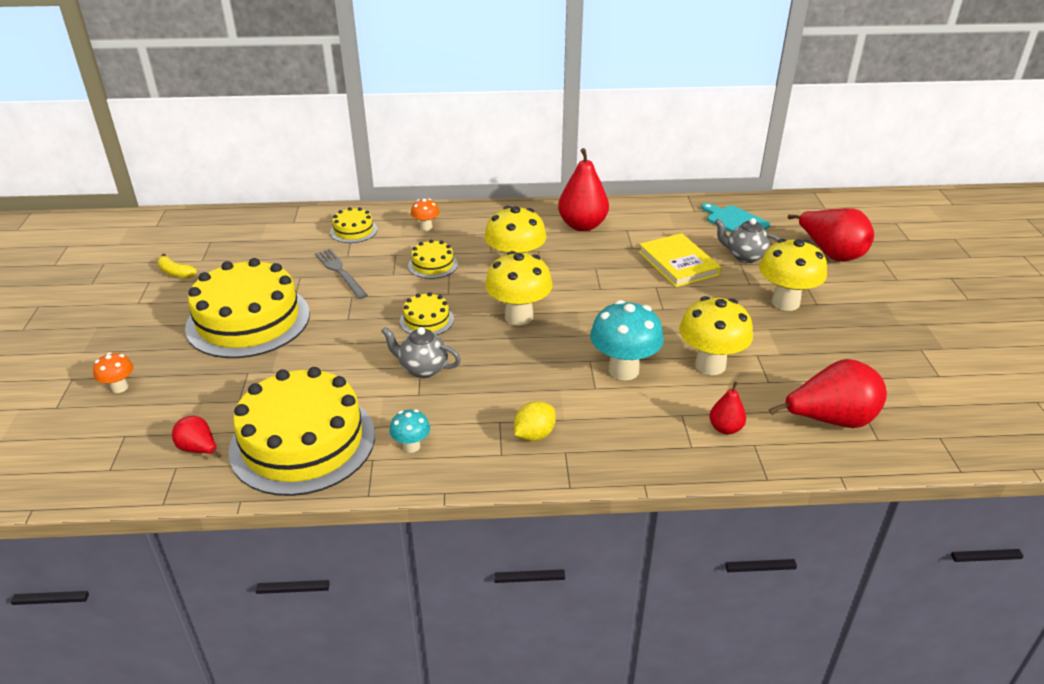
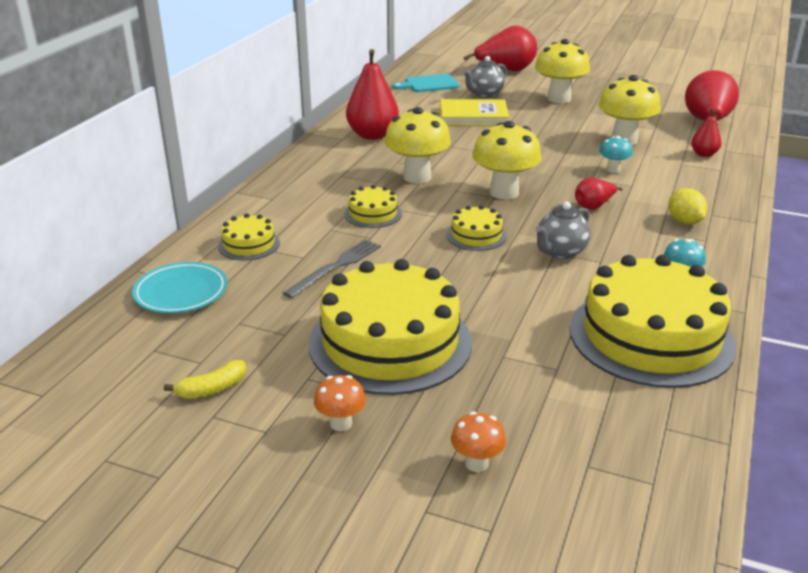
camera: 65 degrees left, 5 degrees down
(199, 449) = (638, 407): red pear -> red pear (594, 206)
(278, 228) = (181, 292): none -> turquoise plate
(340, 272) = (336, 267): grey fork -> grey fork turned 135 degrees clockwise
(426, 227) = (290, 203): orange mushroom -> orange mushroom (341, 423)
(623, 370) = (613, 170): turquoise mushroom -> turquoise mushroom, size x0.51

